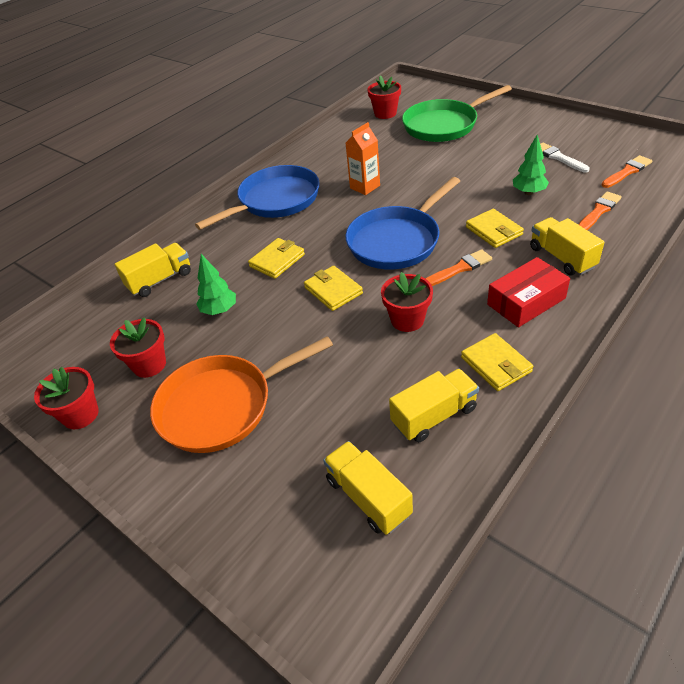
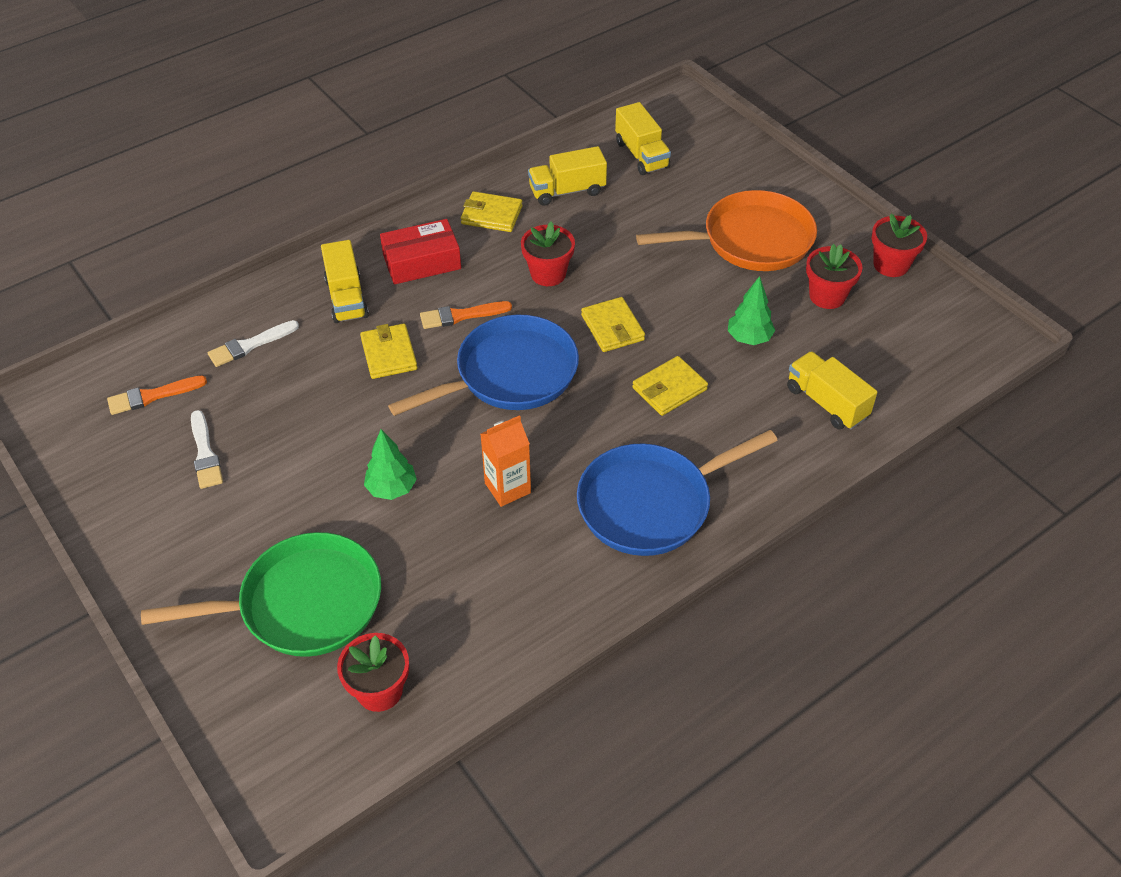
camera: 170 degrees left, 5 degrees up
(160, 280) = (826, 403): yellow truck -> yellow truck turned 75 degrees clockwise
(496, 364) = (491, 215): yellow wallet -> yellow wallet turned 60 degrees counterclockwise
(528, 192) = (300, 401): green tree -> green tree (392, 488)
(599, 211) = (250, 345): orange brush -> white brush

